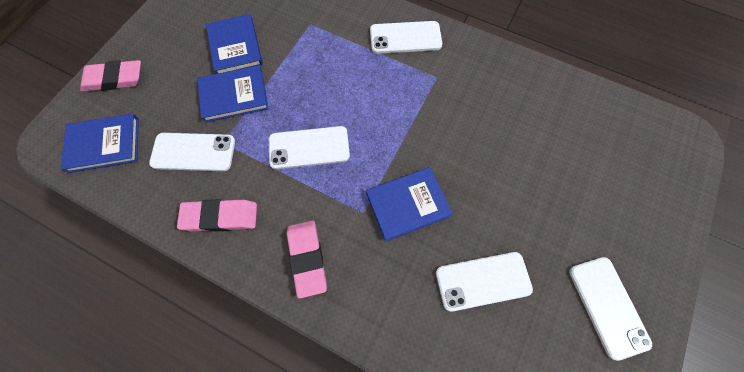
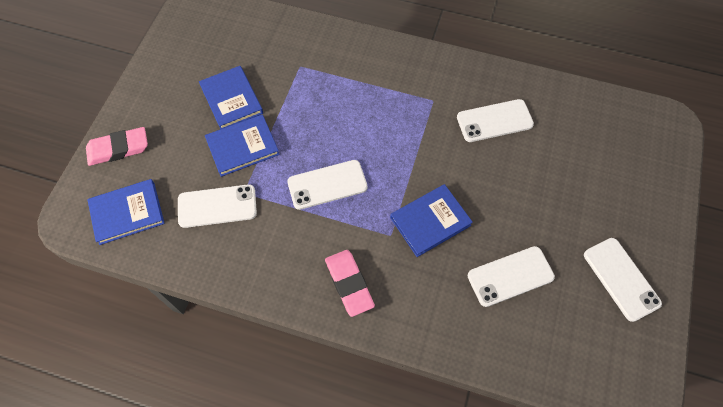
camera: 10 degrees left, 5 degrees down
(220, 217) = (259, 261): pink eraser -> none
(405, 38) = (396, 66): white phone -> white phone (494, 121)

